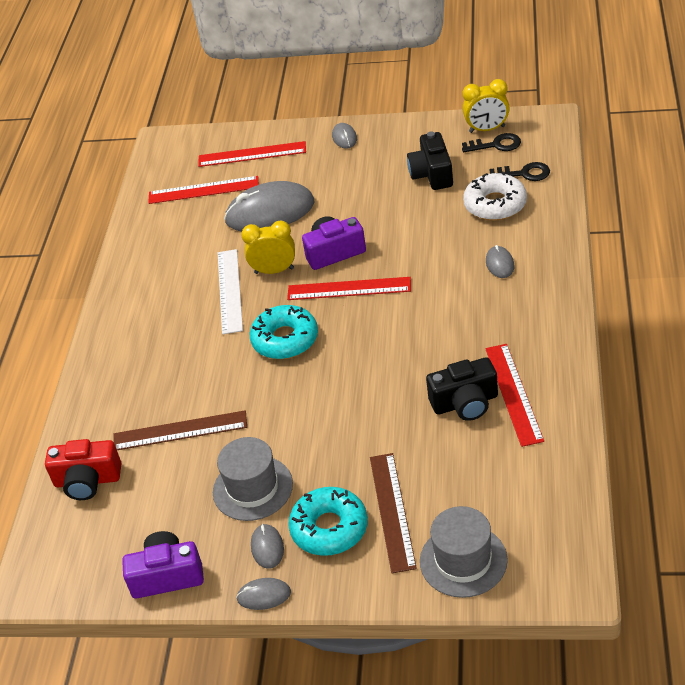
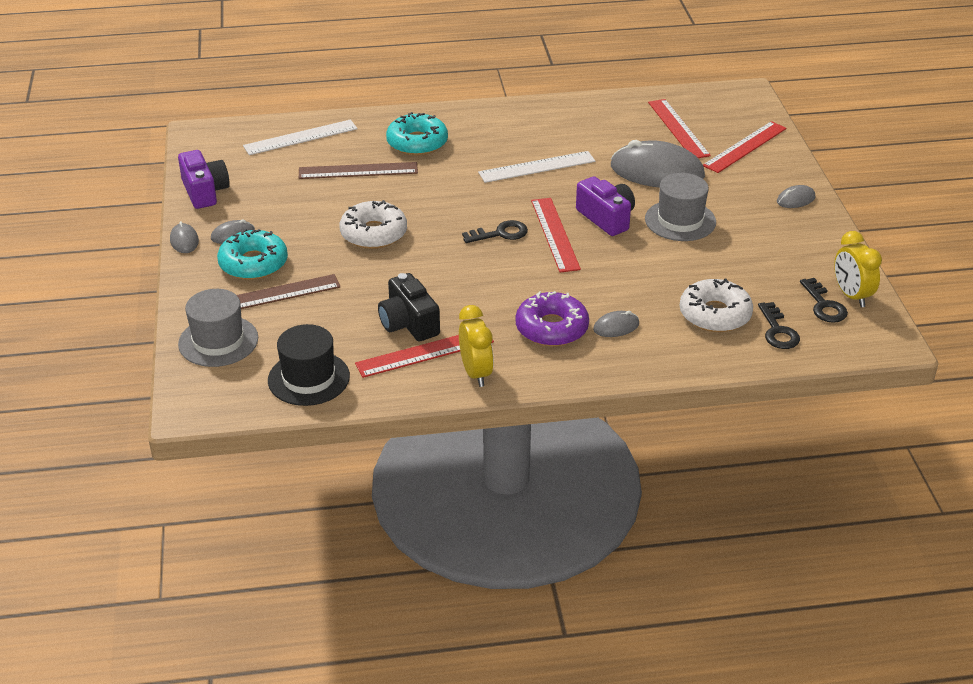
camera: 70 degrees right, 5 degrees down
(87, 481) = (300, 137): red camera -> white ruler
(180, 431) = (358, 171): brown ruler -> brown ruler turned 75 degrees counterclockwise
(252, 154) = (745, 147): red ruler -> red ruler turned 60 degrees clockwise
(252, 488) = (296, 218): grey hat -> grey hat (680, 220)
(270, 212) = (657, 171): grey mouse -> grey mouse turned 45 degrees counterclockwise
(274, 270) = (571, 187): yellow clock -> yellow clock (476, 373)
(285, 339) = (477, 207): turquoise donut -> turquoise donut (417, 143)
(304, 423) = (373, 233): none -> white donut
(336, 326) = (500, 233): none -> black key
(432, 174) = (753, 265): black camera -> none
(493, 304) = (551, 328): none -> purple donut
(538, 484) = (308, 378): none -> black hat

